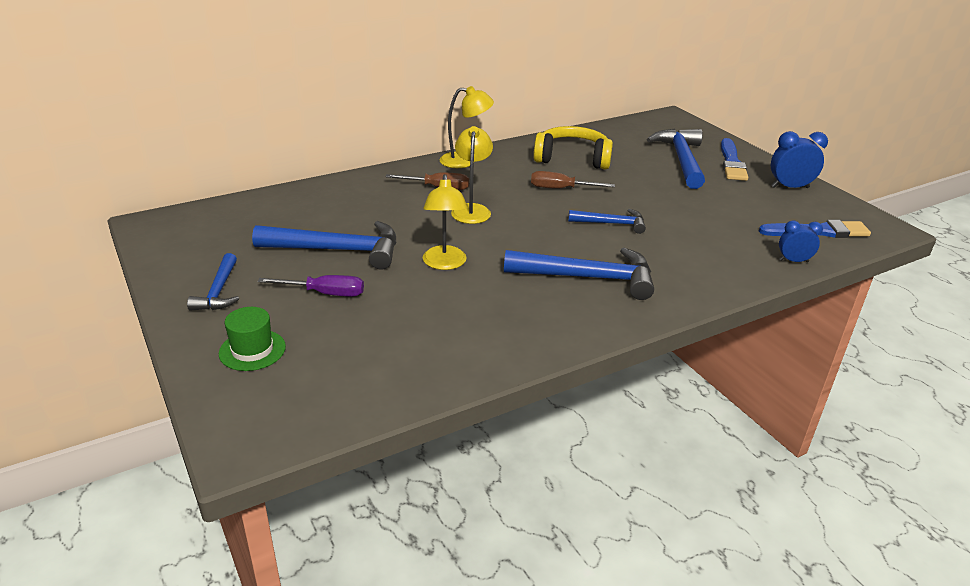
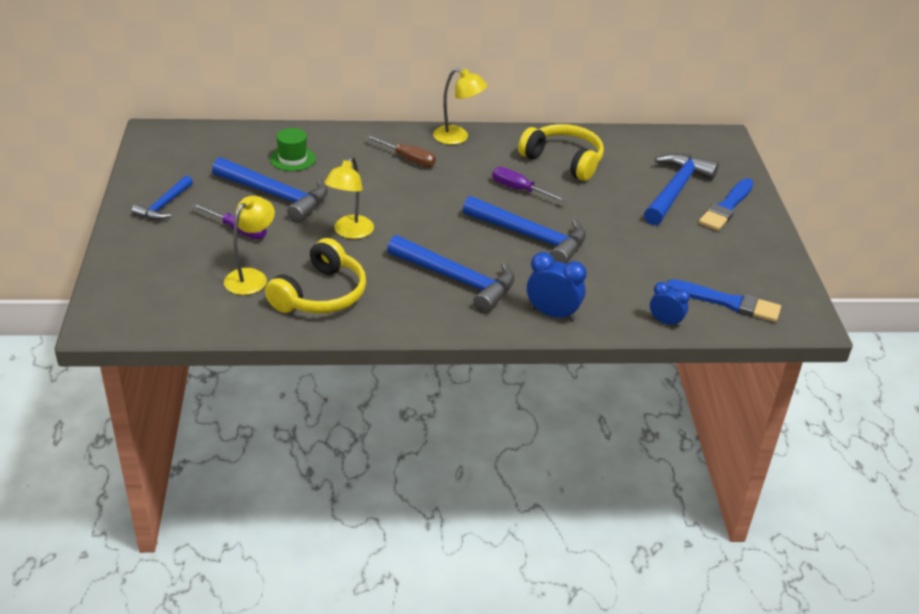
camera: 25 degrees right, 5 degrees up
(252, 350) = (154, 259): green hat -> green hat (292, 159)
(471, 210) = (418, 189): yellow lamp -> yellow lamp (251, 277)
(472, 331) = (321, 294): none -> yellow headphones
(561, 189) = (519, 190): brown screwdriver -> purple screwdriver
(611, 223) = (531, 237): blue hammer -> blue hammer, size x1.74
(790, 187) = (757, 250): blue clock -> blue clock (552, 314)

